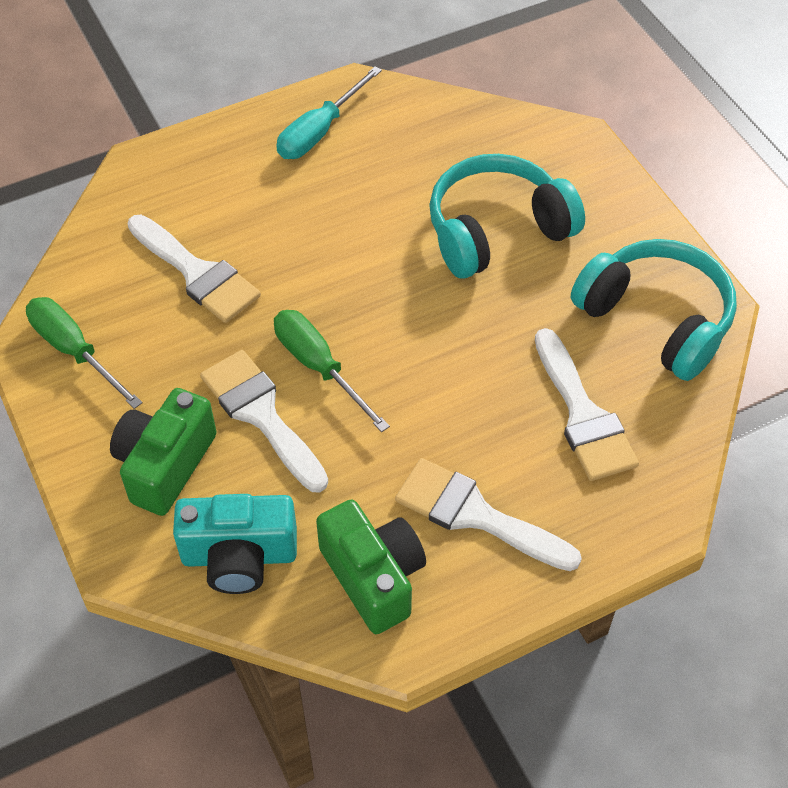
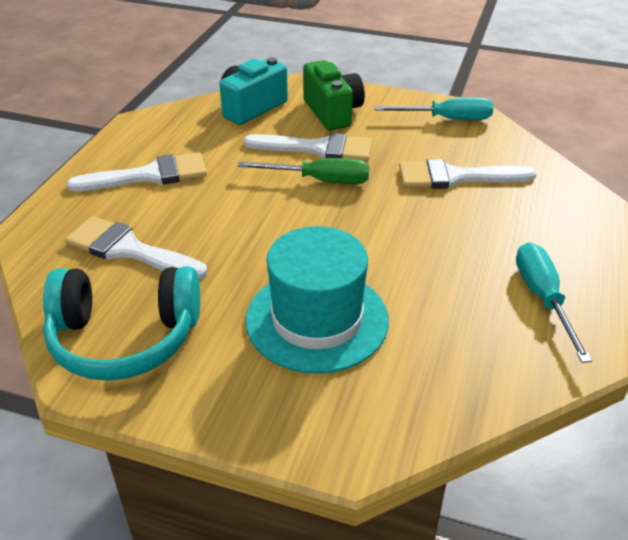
camera: 135 degrees right, 15 degrees down
(74, 351) = (447, 119): green screwdriver -> turquoise screwdriver
(373, 577) = (178, 132): green camera -> none
(497, 231) = (317, 320): turquoise headphones -> turquoise hat

